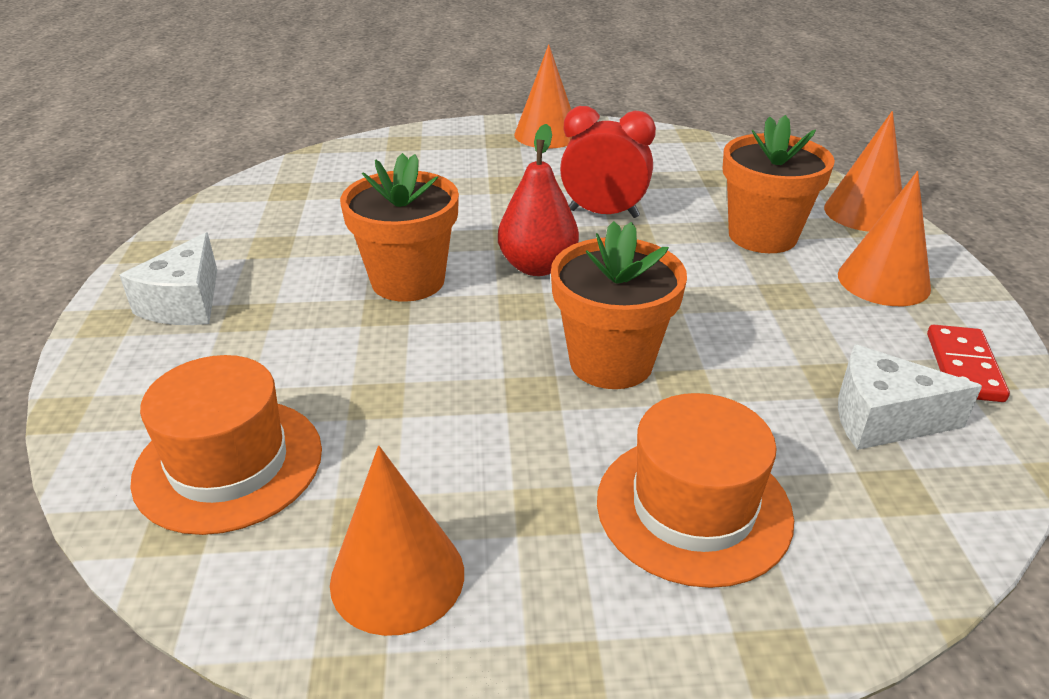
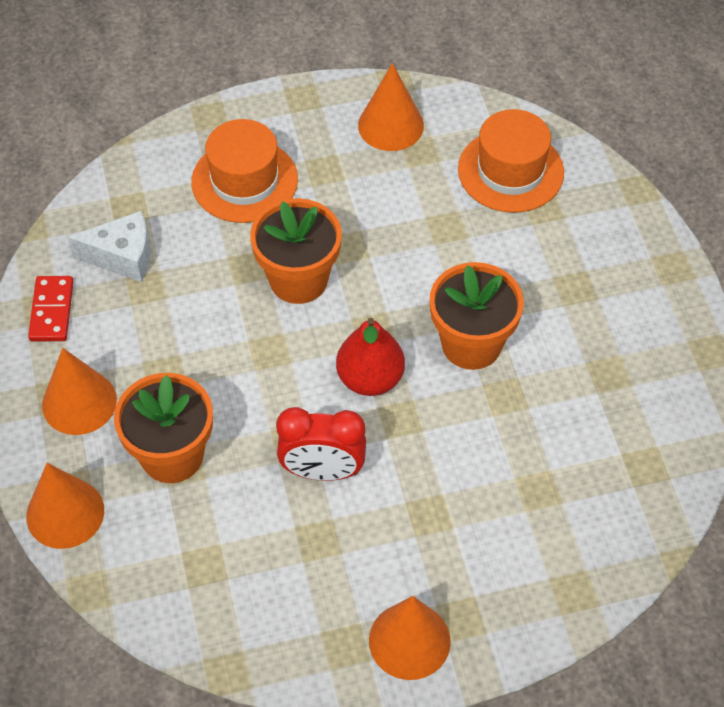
camera: 170 degrees right, 20 degrees up
(185, 303) = (630, 293): white cheese -> none

